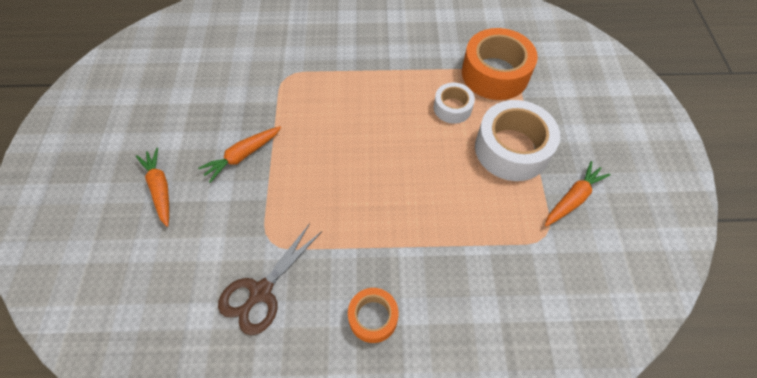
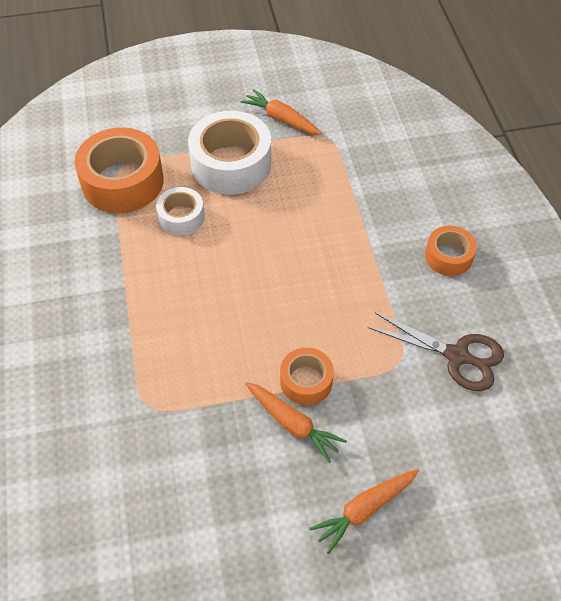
camera: 100 degrees left, 5 degrees down
(275, 170) = (306, 381): none -> orange tape

